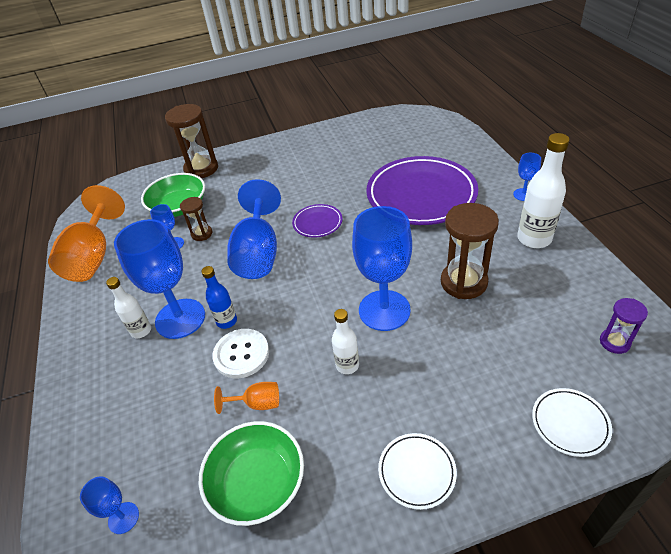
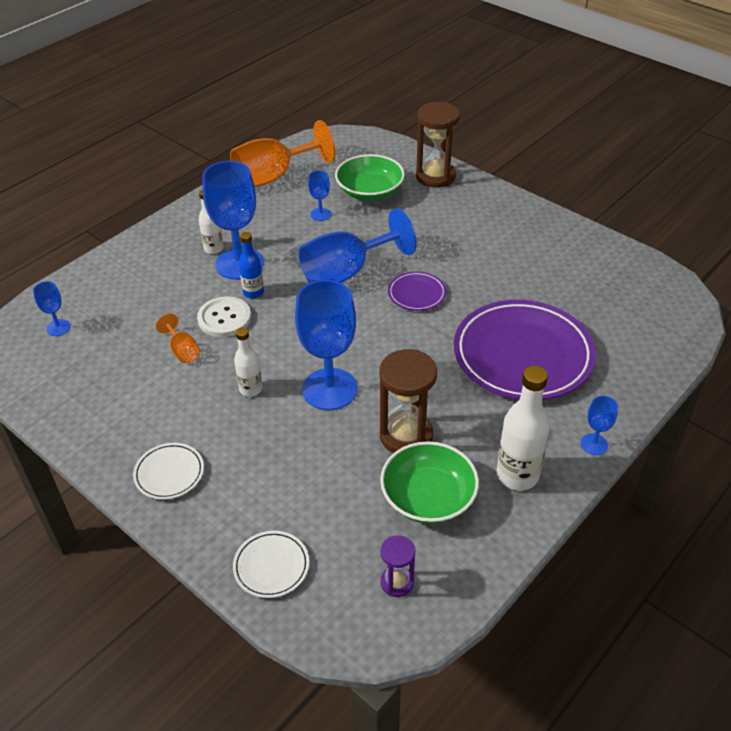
camera: 55 degrees right, 0 degrees up
(202, 234) = (345, 224): brown hourglass -> none
(257, 482) = (115, 383): green bowl -> green bowl (428, 497)

